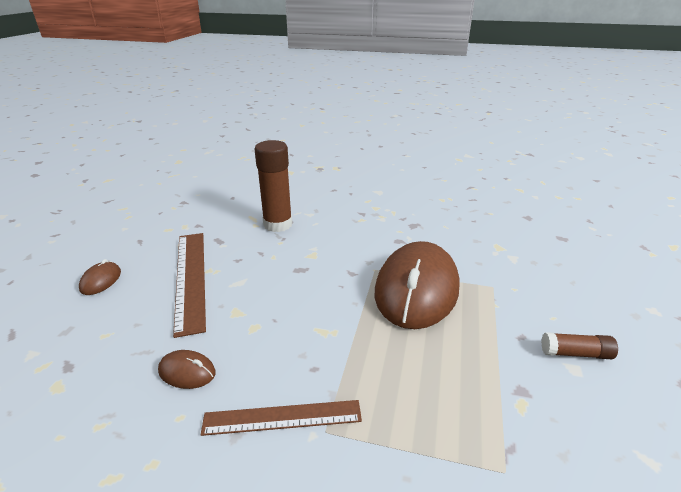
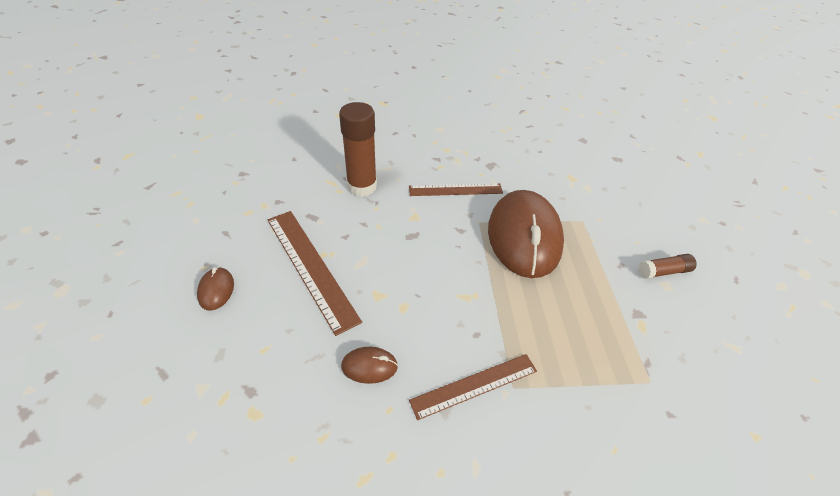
camera: 20 degrees left, 15 degrees up
(366, 239) = (455, 190): none -> brown ruler

